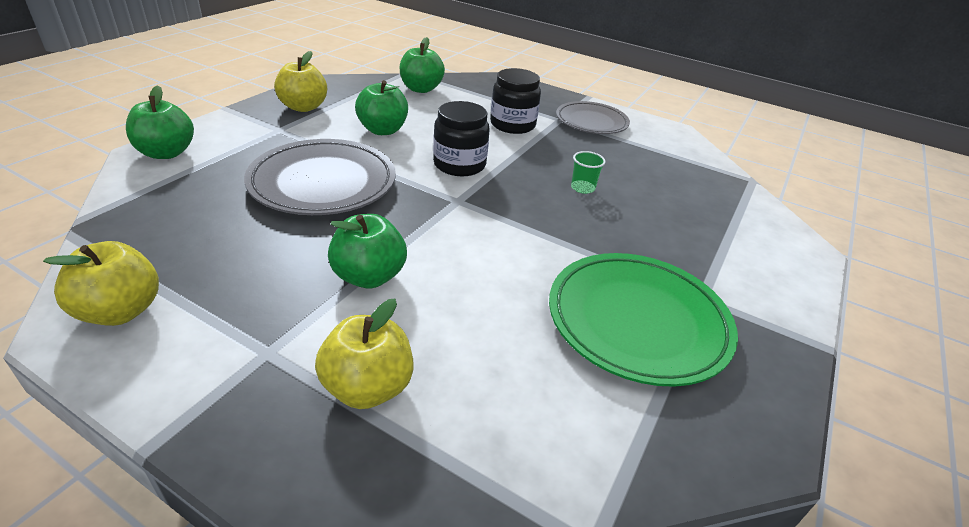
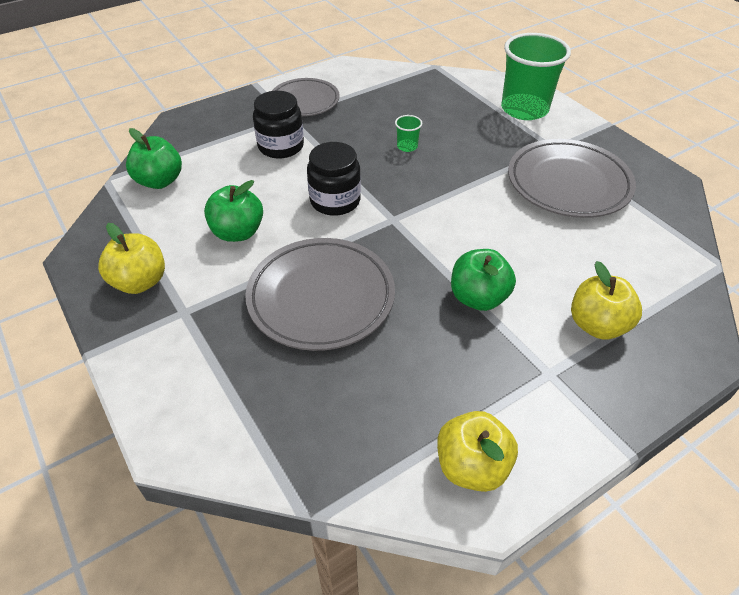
camera: 60 degrees left, 10 degrees up
(166, 153) = (182, 419): green apple -> none
(637, 322) = (568, 183): green plate -> grey plate
(755, 259) = (524, 109): none -> green cup

